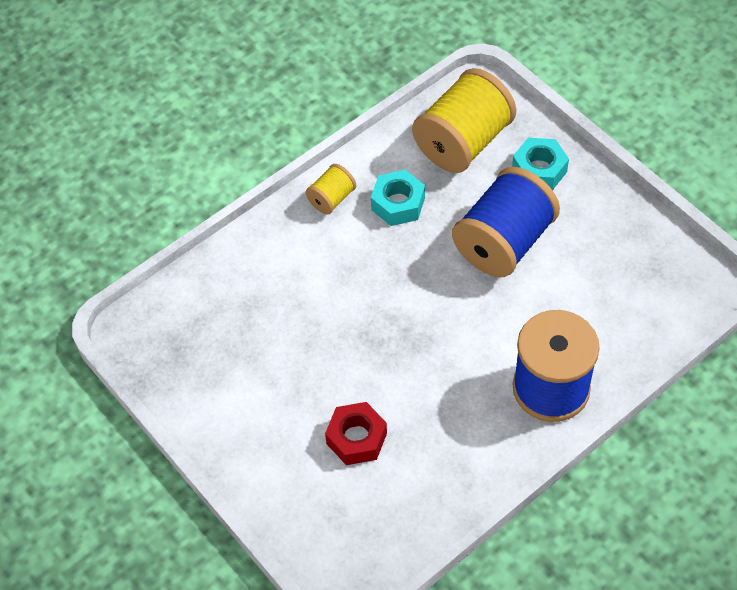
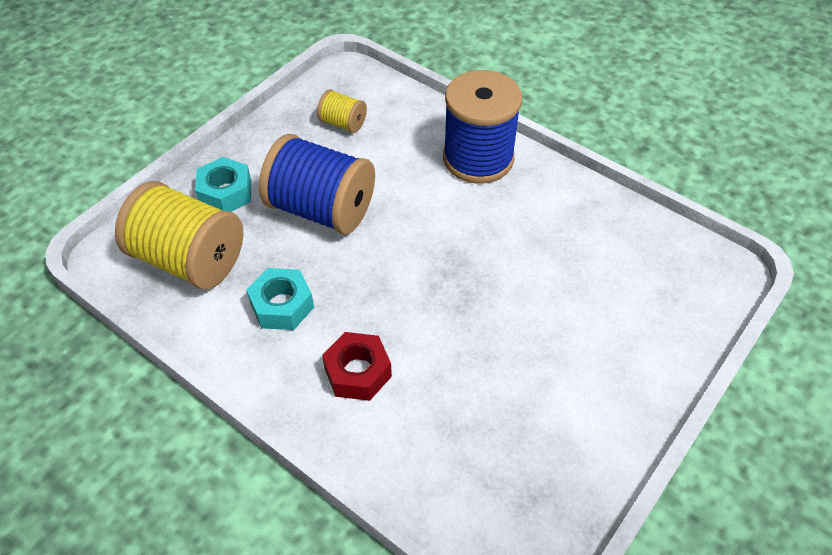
camera: 105 degrees left, 5 degrees down
(331, 199) = (281, 373): yellow spool -> yellow spool (343, 123)
(356, 438) = (583, 292): red nut -> red nut (358, 372)

